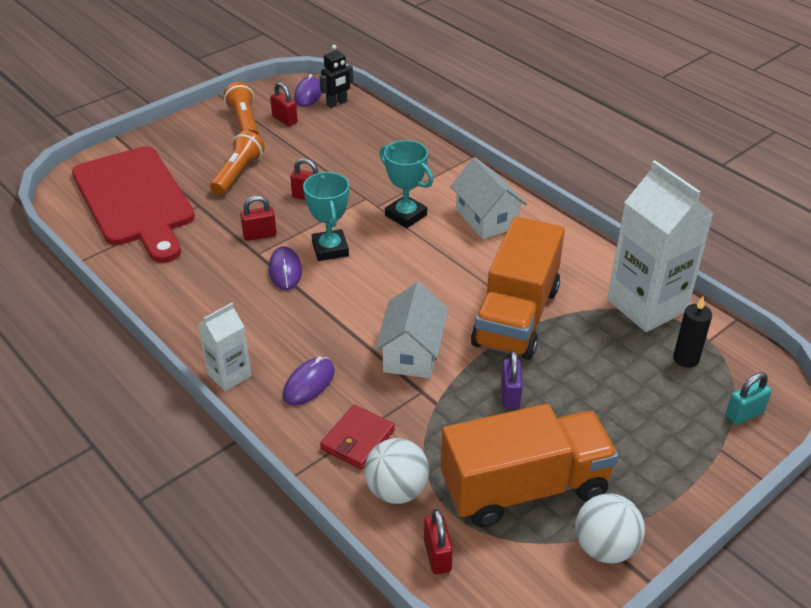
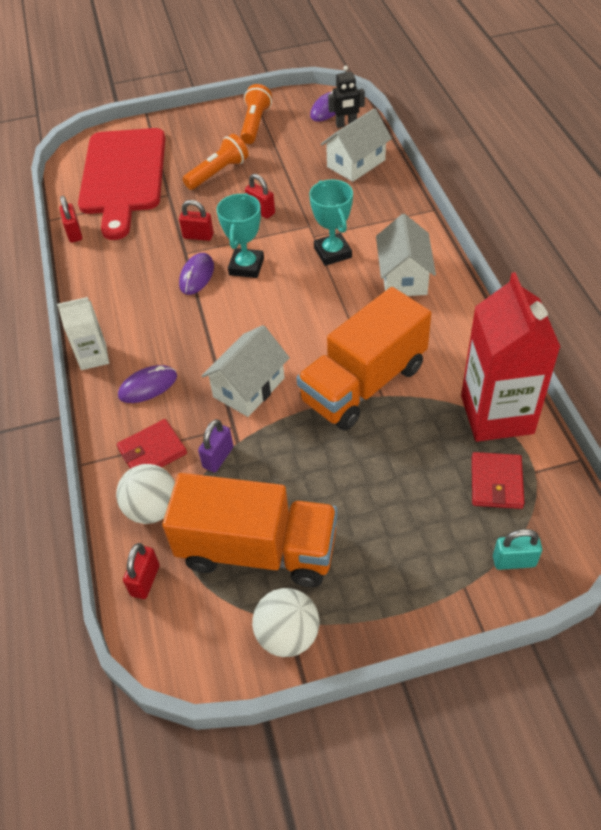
camera: 30 degrees right, 10 degrees up
(285, 120) = (290, 130): red padlock -> red padlock (74, 233)
(371, 134) = (356, 163): none -> white house
(510, 395) = (305, 458): purple padlock -> purple padlock (218, 457)
(647, 305) = (497, 414): white carton -> red carton
(686, 359) = (496, 482): black candle -> red wallet

